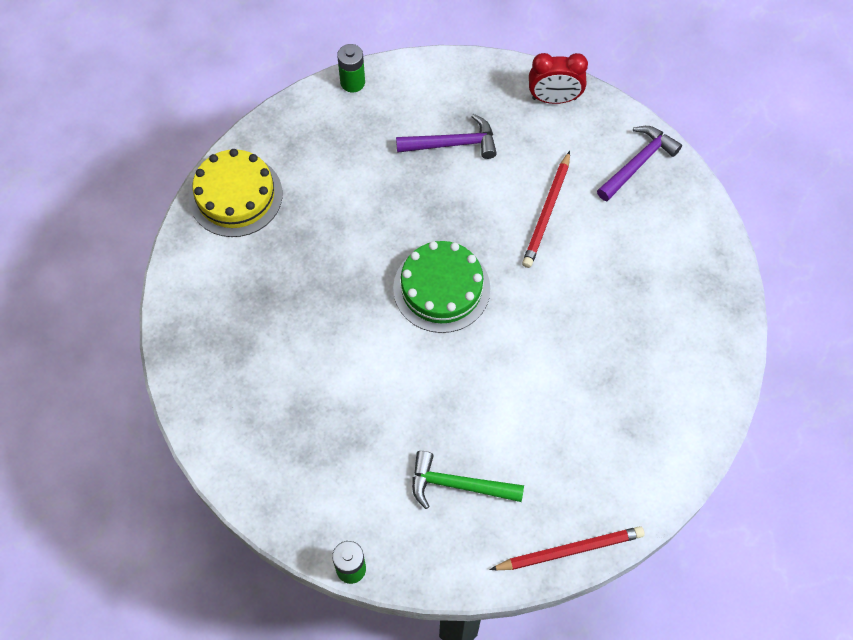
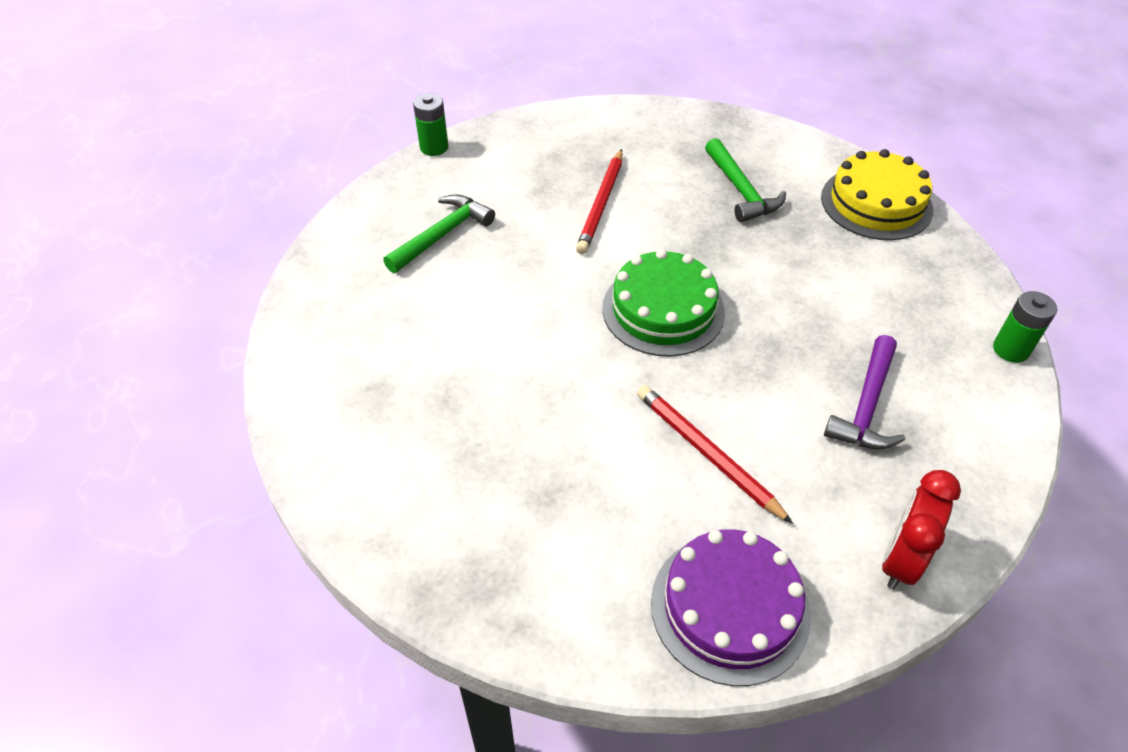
camera: 120 degrees right, 15 degrees down
(271, 292) = (741, 190): none -> green hammer
(569, 550) = (310, 281): red pencil -> red pencil (601, 204)
(638, 163) = (730, 608): purple hammer -> purple cake

